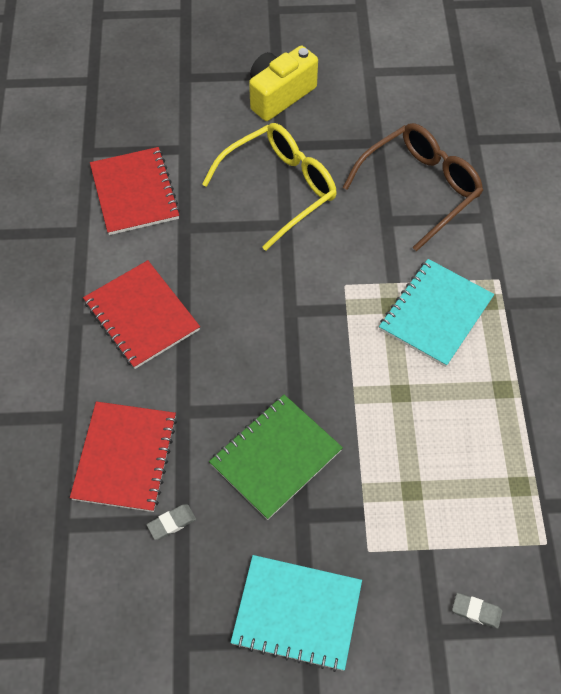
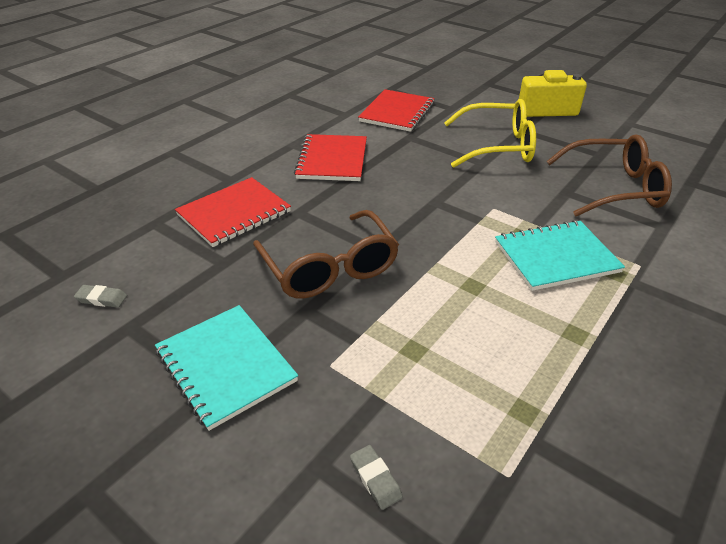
camera: 40 degrees right, 20 degrees down
(172, 523) = (215, 260): grey eraser -> grey eraser (102, 299)
(276, 457) = (329, 267): green notebook -> brown glasses

